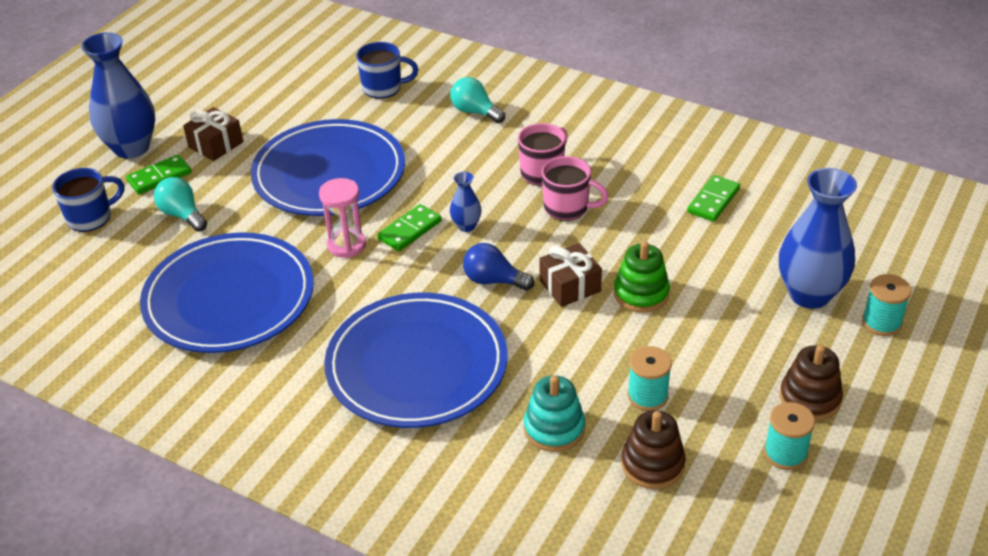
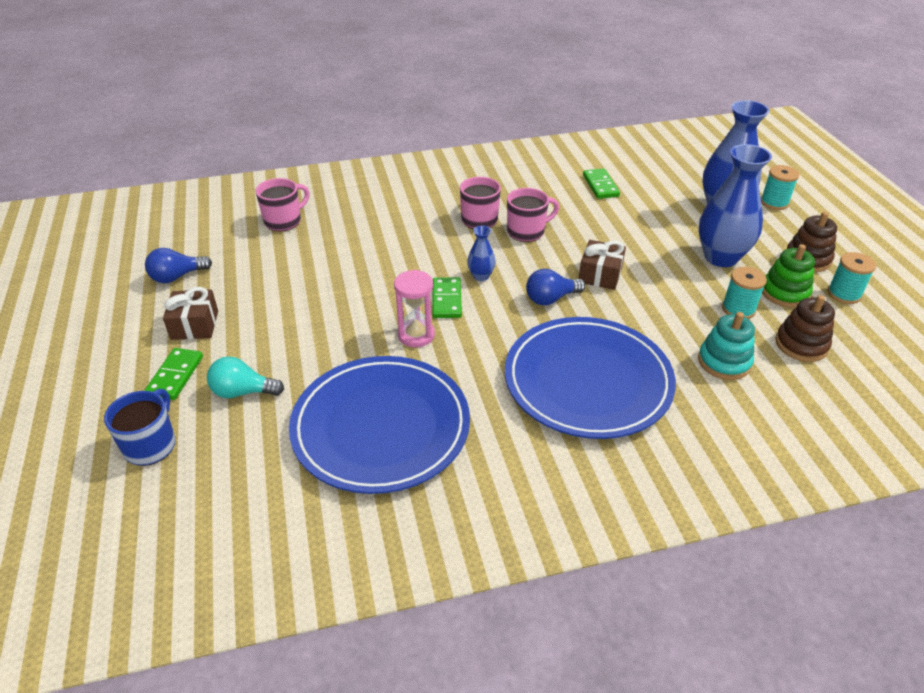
camera: 45 degrees left, 0 degrees up
(131, 148) = (111, 368): blue vase -> blue vase (720, 257)
(251, 97) = (177, 277): none -> blue light bulb
(329, 174) = (328, 296): blue plate -> none
(383, 88) = (284, 221): blue mug -> pink mug
(475, 112) = (377, 205): turquoise light bulb -> none
(641, 293) = (644, 256): green stacking toy -> green stacking toy (784, 293)

